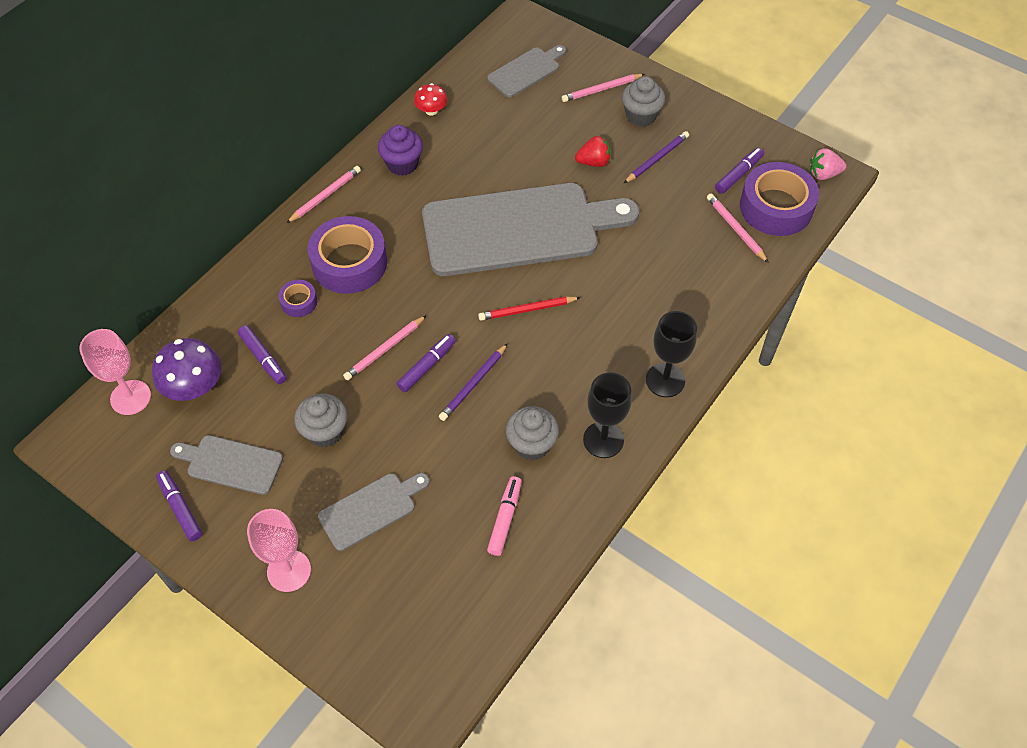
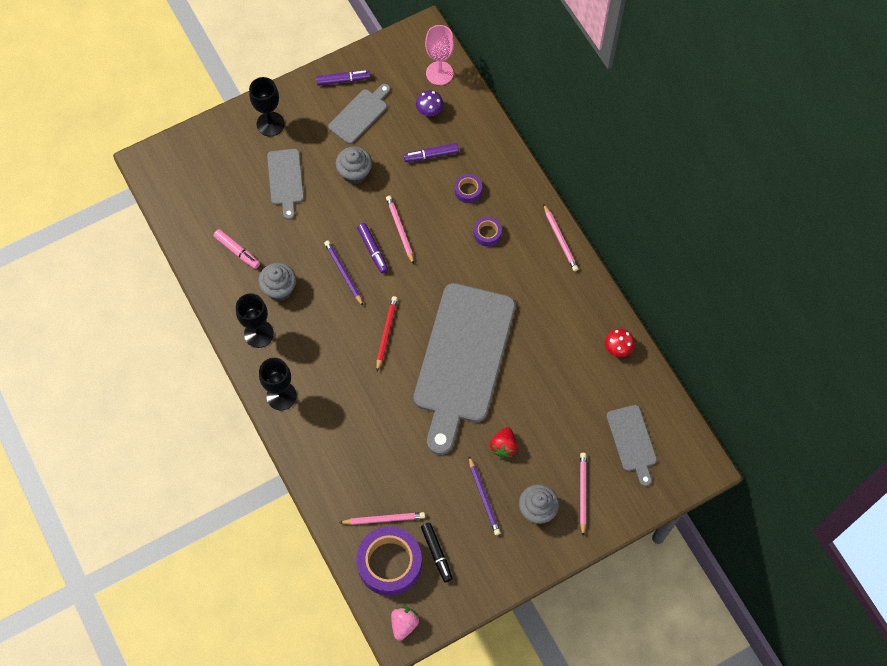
camera: 115 degrees right, 10 degrees up
(194, 386) = (429, 110): purple mushroom -> purple mushroom, size x0.59
(289, 571) = (270, 124): pink goblet -> black goblet
(349, 263) = (487, 233): purple tape -> purple tape, size x0.47
(402, 164) = (568, 304): purple cupcake -> none
(738, 174) = (436, 553): purple marker -> black marker

